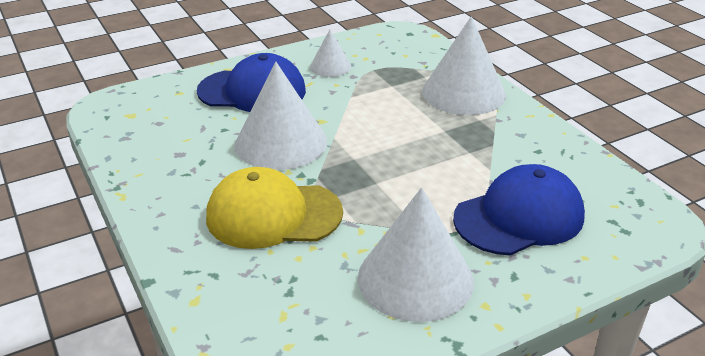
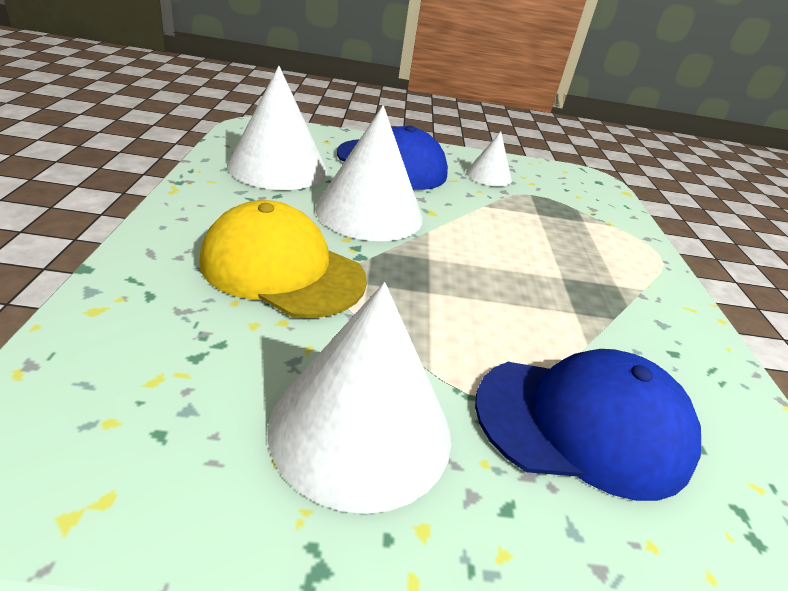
camera: 25 degrees right, 0 degrees up
(463, 93) = (618, 252): white cone -> white cone (278, 167)

